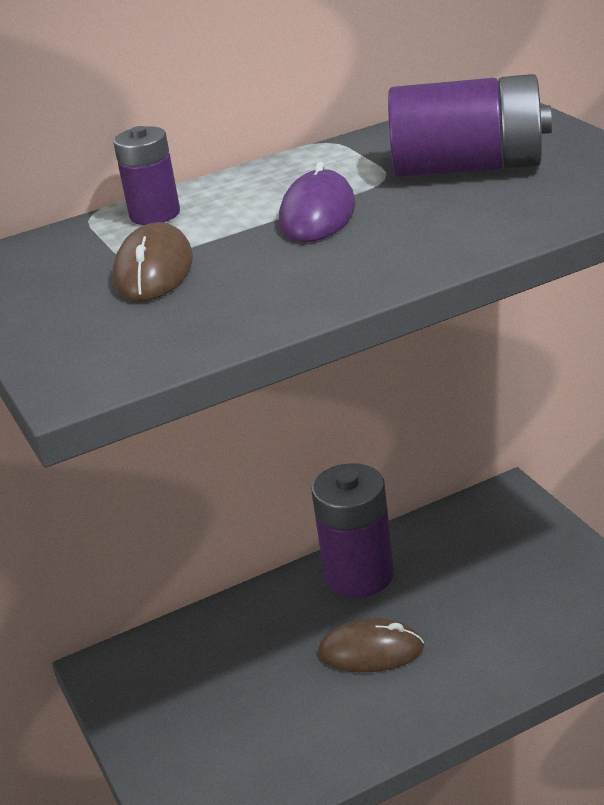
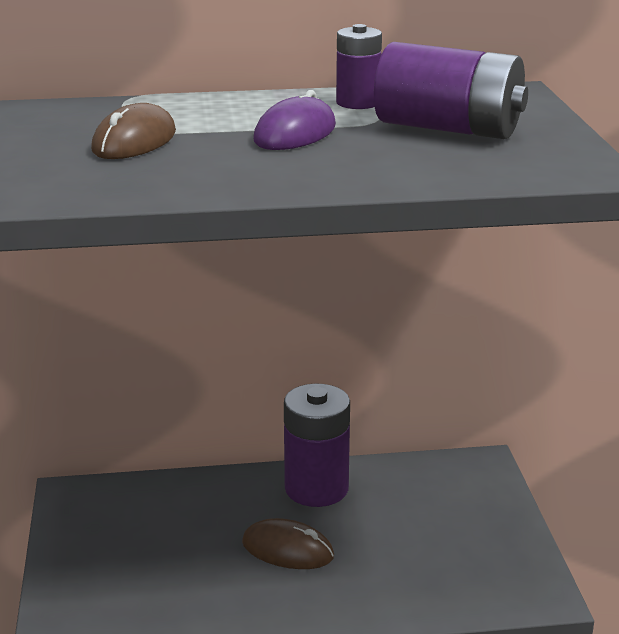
camera: 15 degrees right, 5 degrees down
(155, 214) = (175, 107): purple battery -> purple battery (358, 103)

